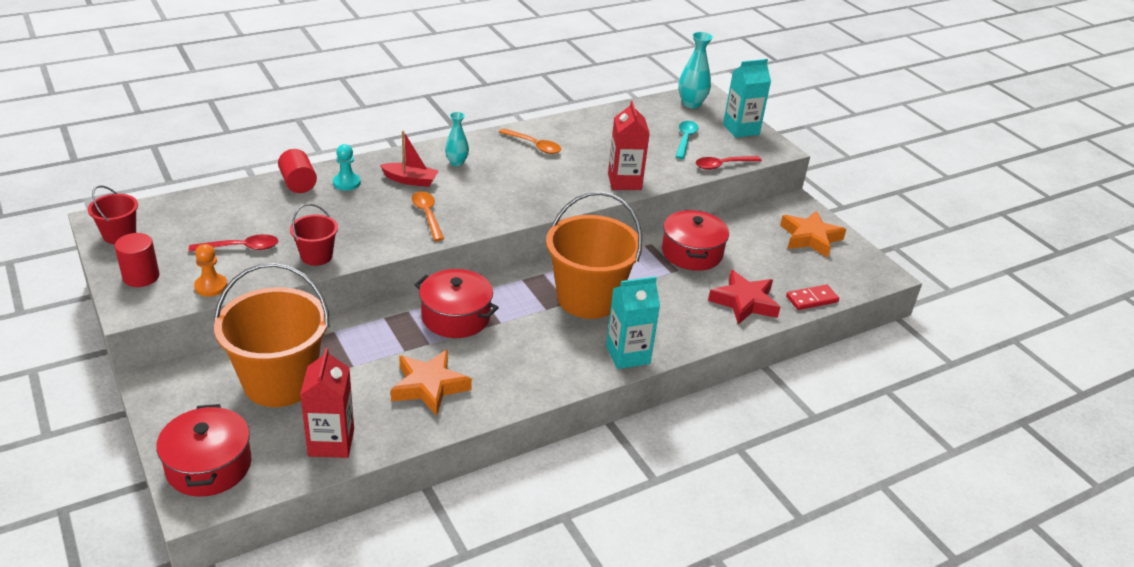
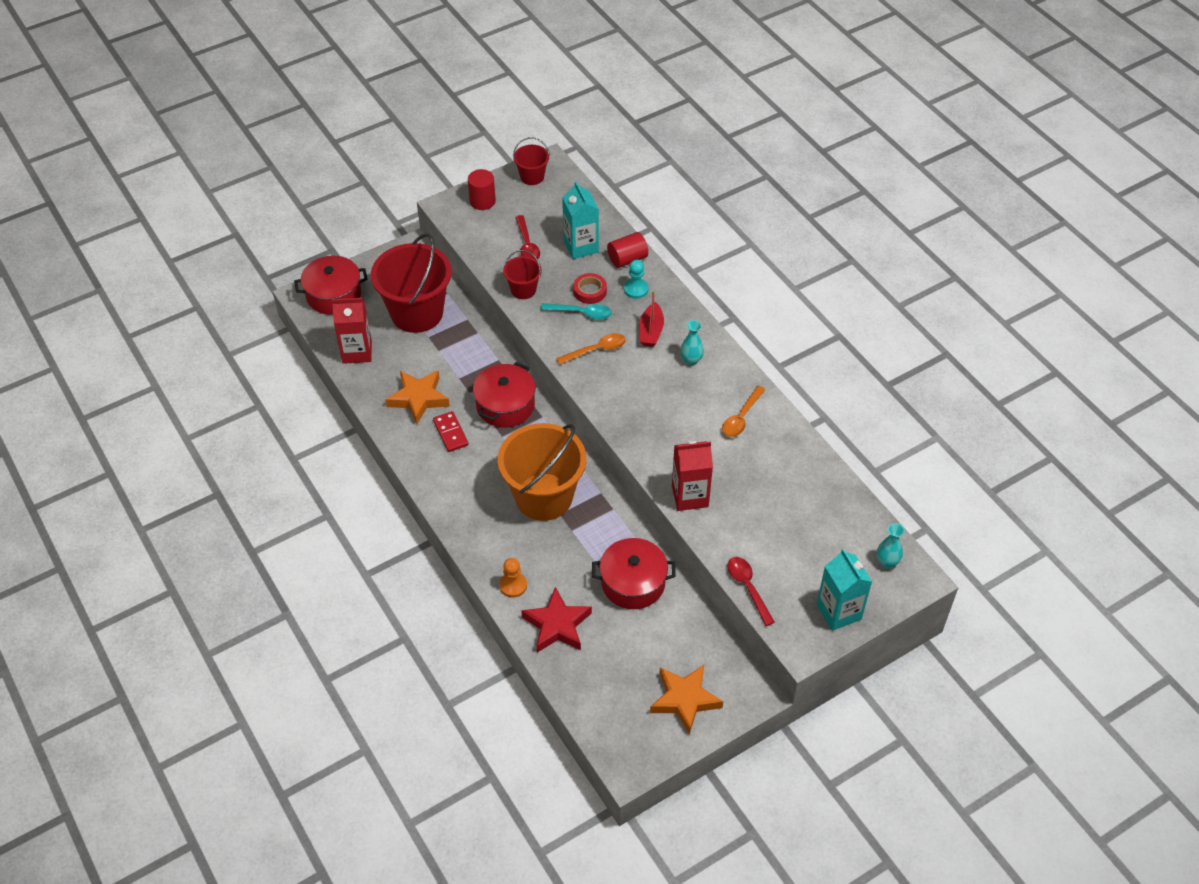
camera: 90 degrees right, 15 degrees up
(211, 286) = (476, 239): orange pawn -> orange pawn (513, 585)
(280, 382) = (417, 313): orange bucket -> red bucket
(338, 211) = (590, 291): none -> red tape
(627, 355) = (468, 528): turquoise carton -> turquoise carton (581, 246)
(685, 139) = (796, 553): turquoise spoon -> turquoise spoon (581, 313)
(691, 104) = (887, 562): turquoise vase -> turquoise vase, size x0.65
(812, 299) = (571, 687): red domino -> red domino (450, 433)

